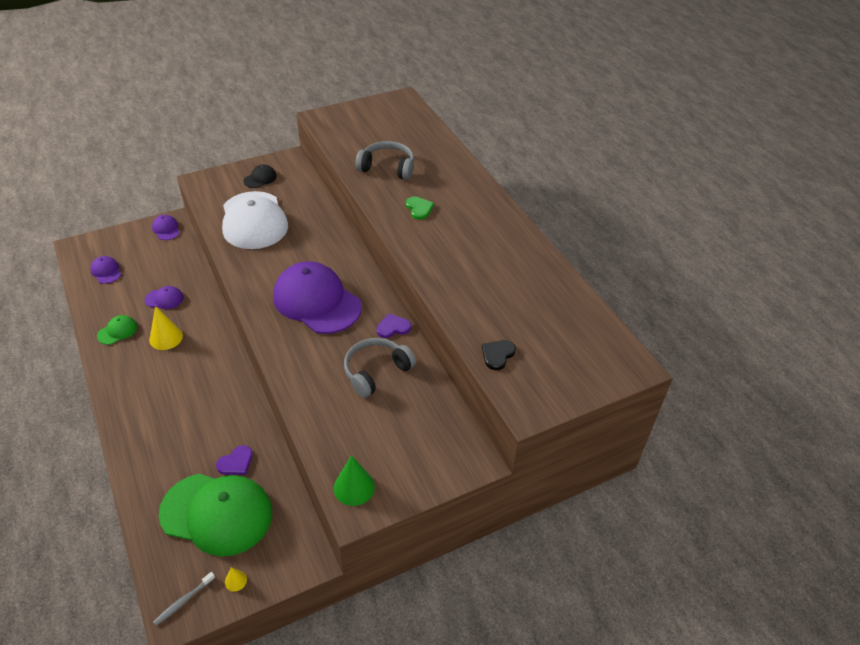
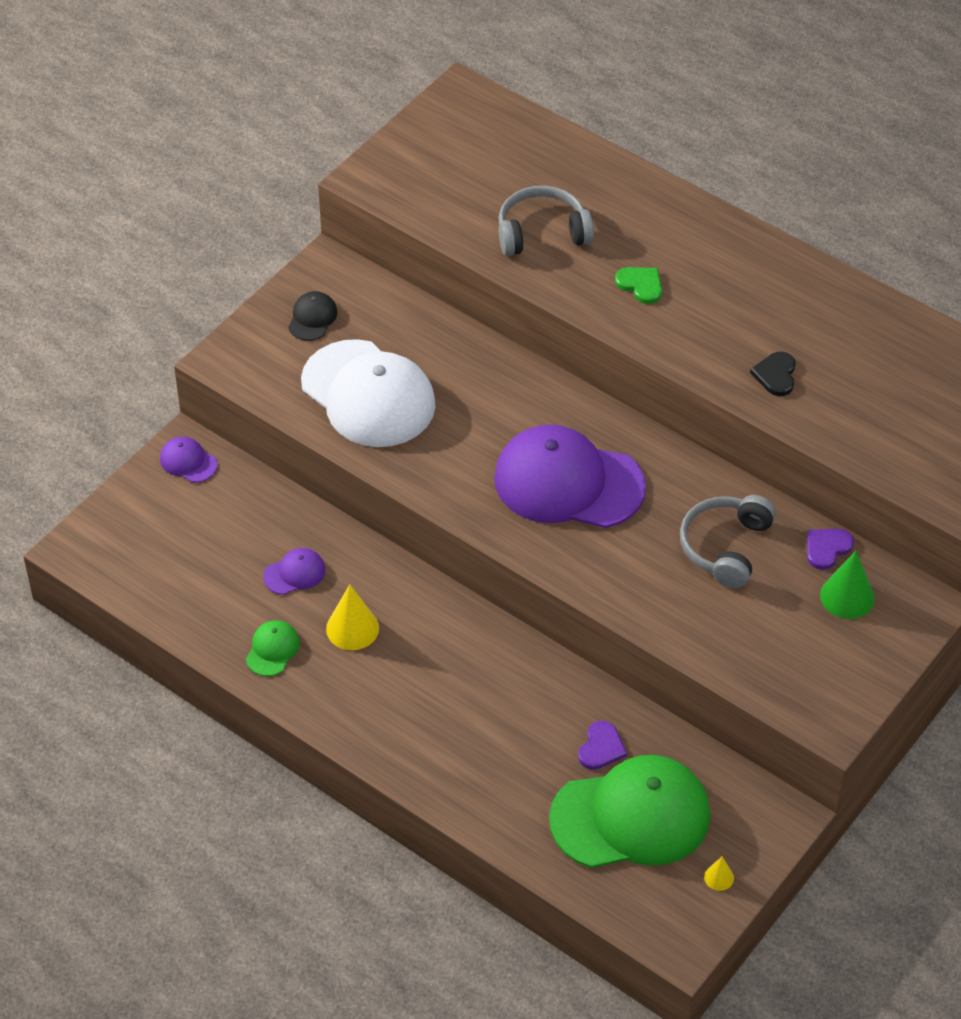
camera: 25 degrees left, 5 degrees up
(106, 271) = (162, 568): purple cap -> none
(183, 601) = (677, 926): grey toothbrush -> none
(354, 487) = (810, 699): green cone -> green cone (847, 596)
(393, 327) = (700, 477): purple heart -> purple heart (827, 548)
(497, 355) = (896, 459): black heart -> black heart (776, 375)

